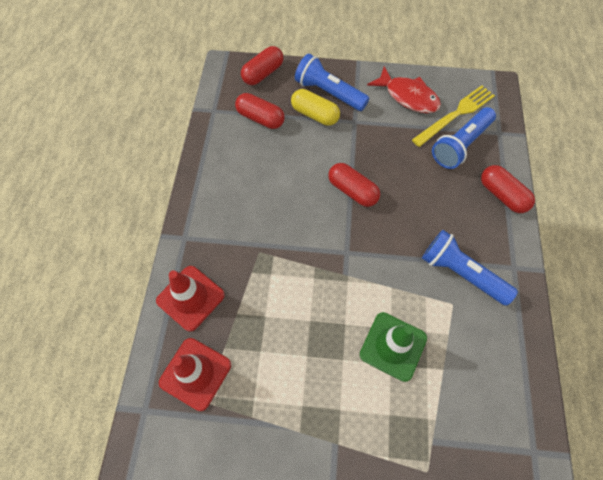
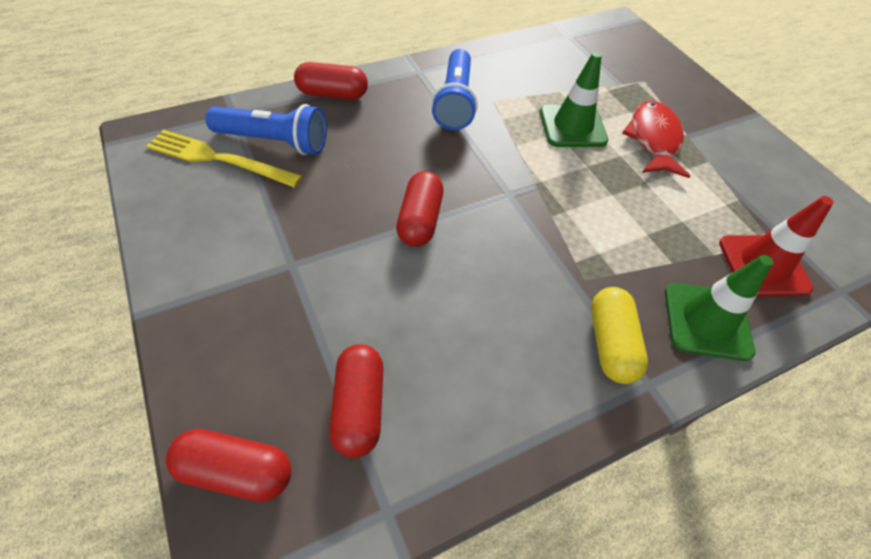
camera: 125 degrees left, 10 degrees down
(190, 298) = (707, 321): red traffic cone -> green traffic cone
(315, 115) = (305, 324): yellow capsule -> yellow capsule (611, 343)
(329, 93) = (242, 326): blue flashlight -> none
(408, 96) = (204, 218): red fish -> red fish (653, 140)
(502, 195) = (332, 94): red capsule -> red capsule turned 75 degrees clockwise

